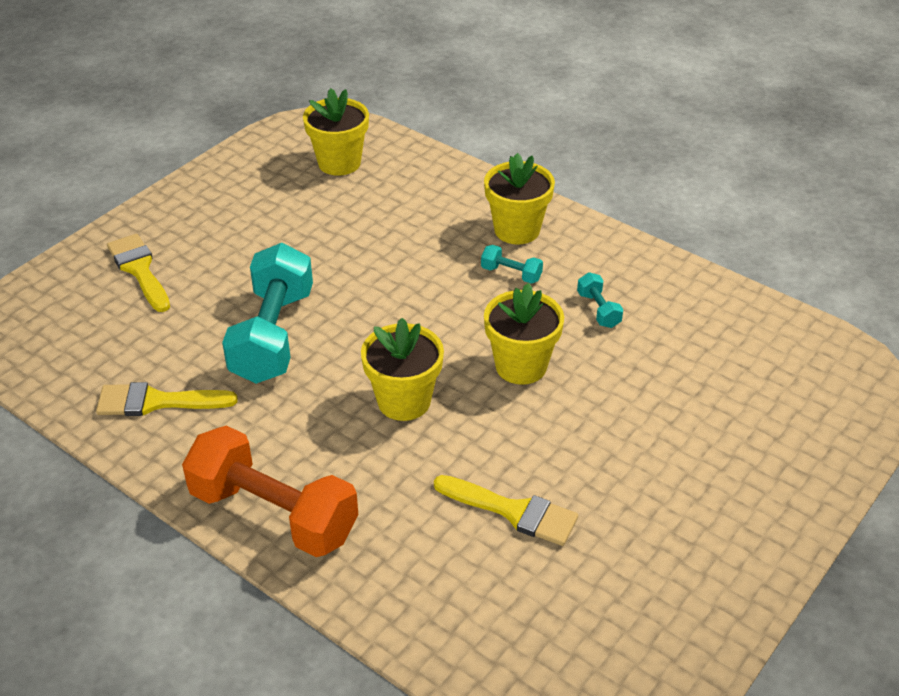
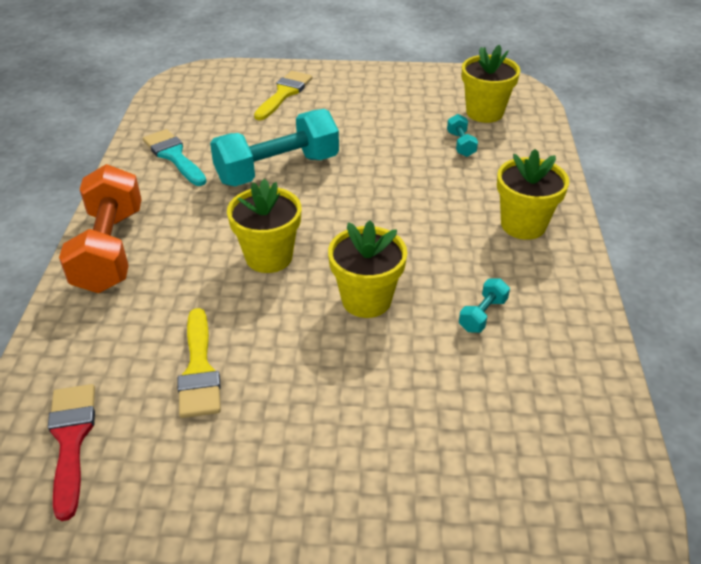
camera: 55 degrees right, 0 degrees up
(157, 402) = (174, 156): yellow brush -> turquoise brush
(511, 274) = (467, 246): turquoise dumbbell -> turquoise dumbbell (460, 144)
(528, 634) = (71, 440): none -> red brush

